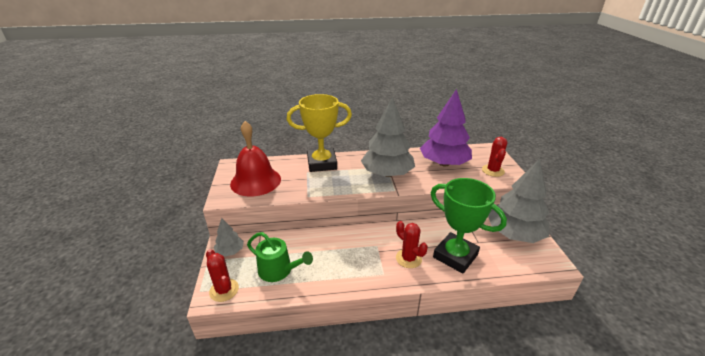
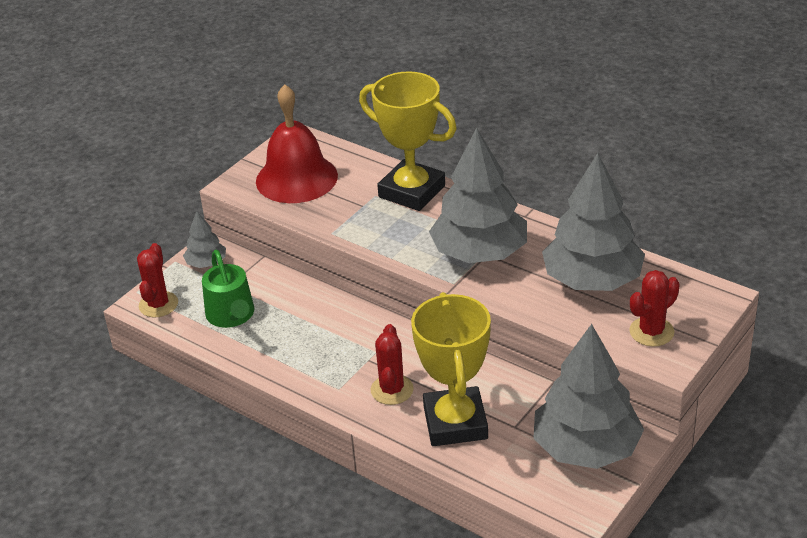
camera: 45 degrees right, 5 degrees up
(444, 163) = (592, 280): purple tree -> grey tree
(455, 256) = (455, 423): green trophy -> yellow trophy

